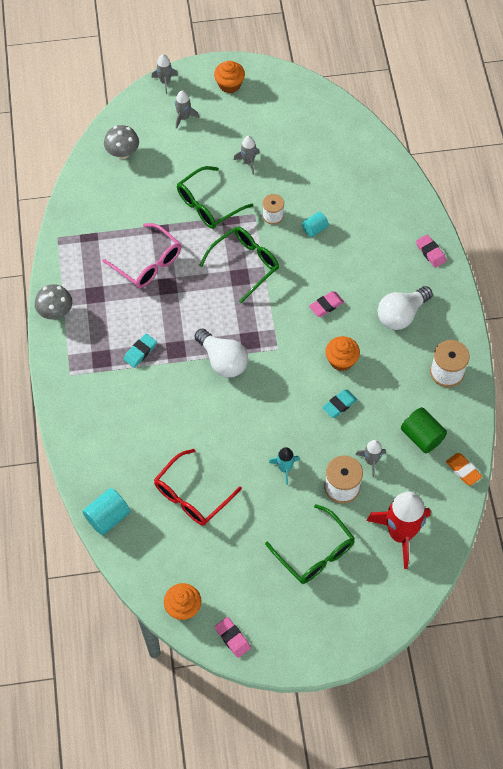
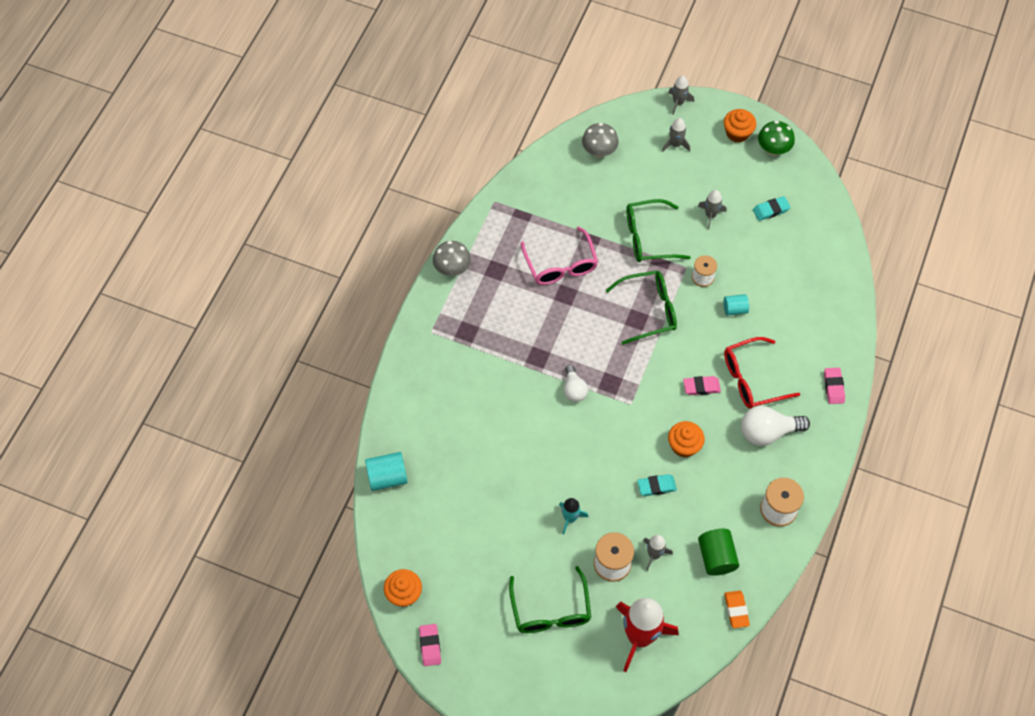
camera: 30 degrees right, 0 degrees up
(140, 352) = (504, 343): turquoise eraser -> turquoise eraser (771, 210)
(191, 496) = (471, 498): red glasses -> red glasses (751, 379)
(223, 361) = (574, 389): white light bulb -> white light bulb, size x0.61
(267, 84) = (773, 149): none -> green mushroom

